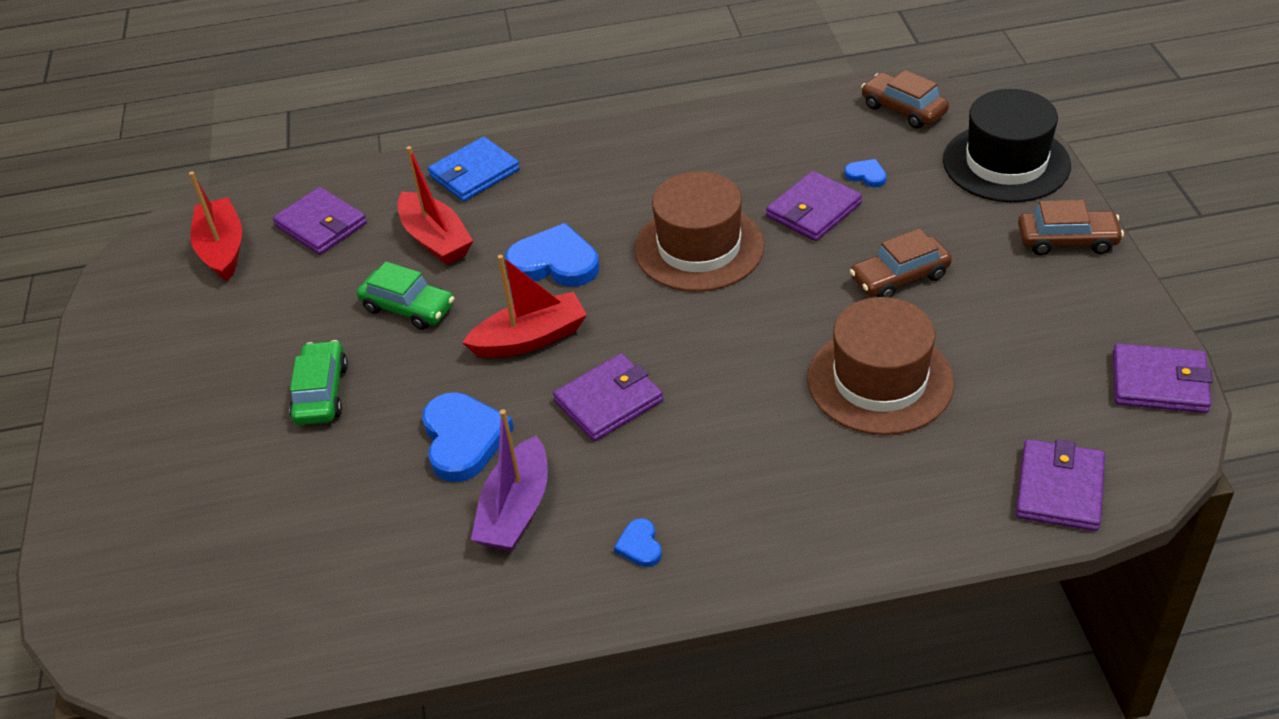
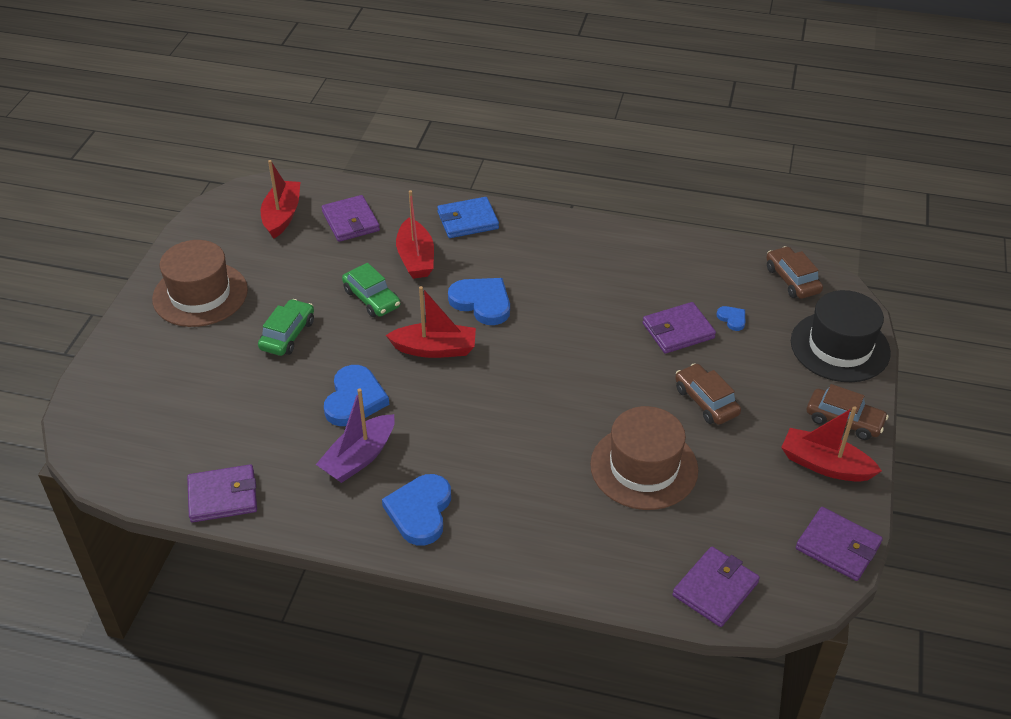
camera: 20 degrees right, 0 degrees up
(608, 401) = (458, 410): purple wallet -> purple wallet (223, 496)
(640, 545) = (420, 511): blue heart -> blue heart, size x2.09
(699, 247) = (583, 328): brown hat -> brown hat (200, 294)
(900, 277) = (706, 401): brown car -> brown car turned 60 degrees clockwise
(1081, 297) = (825, 465): none -> red boat

